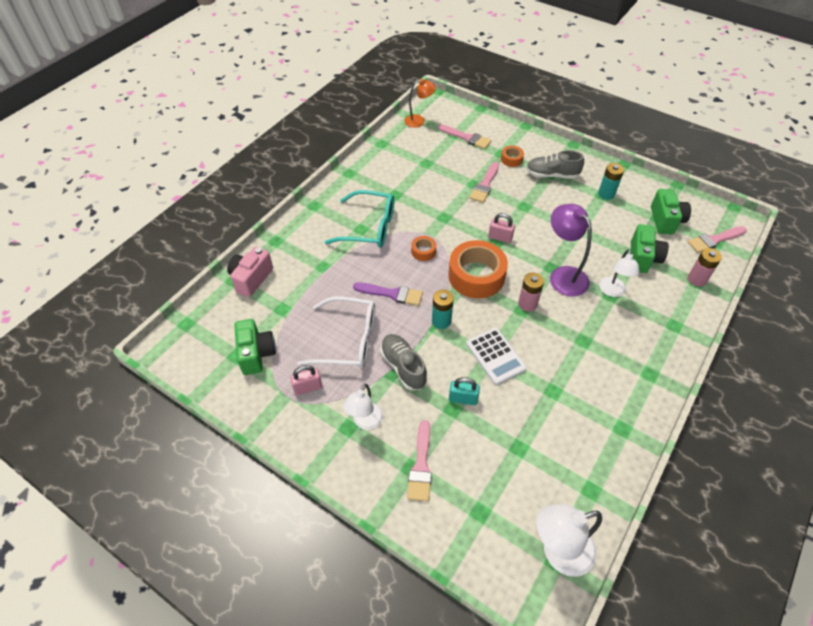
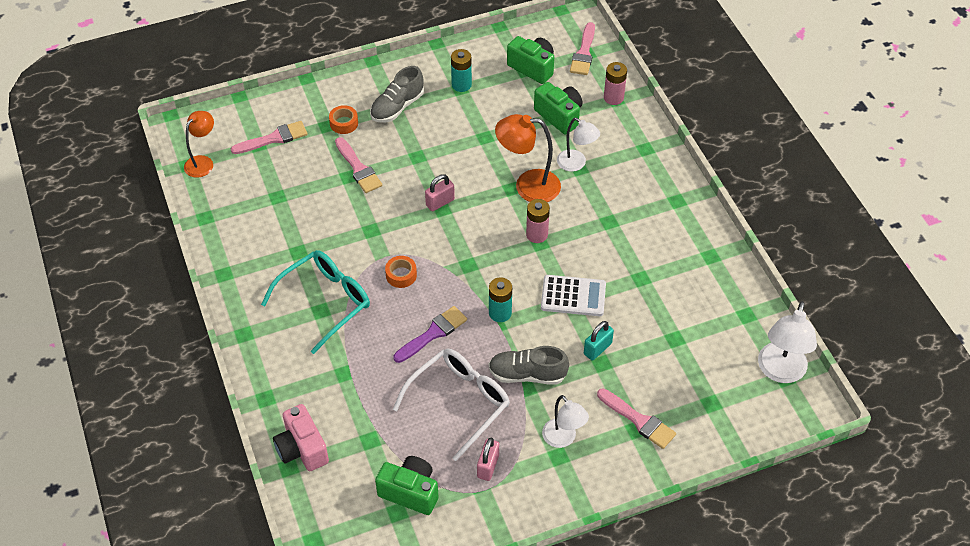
camera: 55 degrees left, 0 degrees up
(476, 276) = (470, 252): orange tape -> none
(563, 275) = (528, 186): purple lamp -> orange lamp

